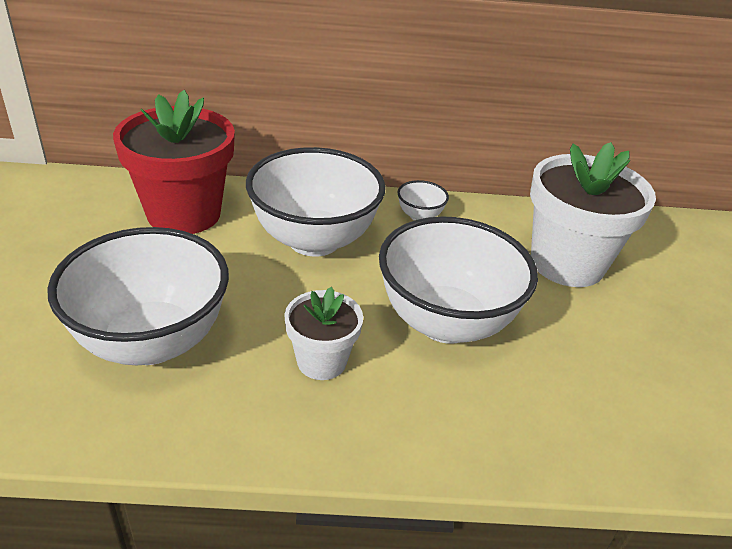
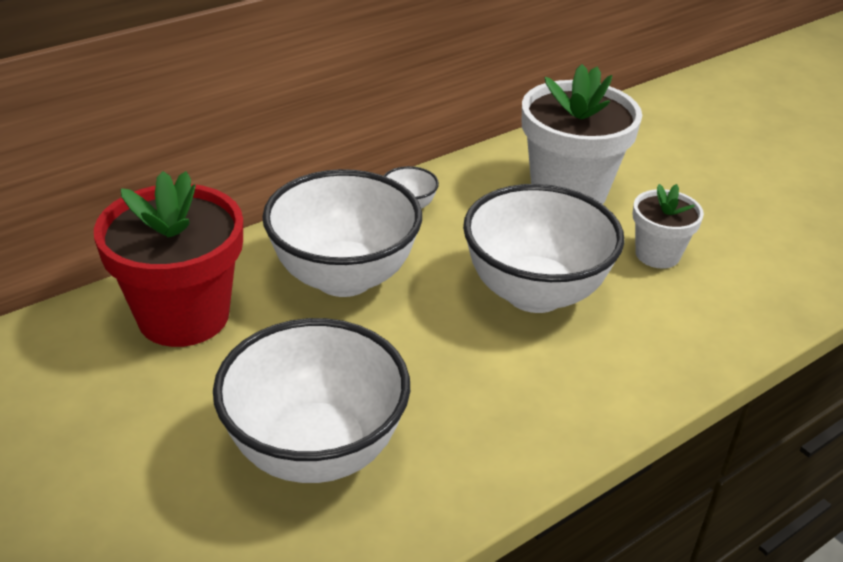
camera: 35 degrees left, 0 degrees up
(321, 361) = (478, 381): white flower pot -> white flower pot (657, 254)

